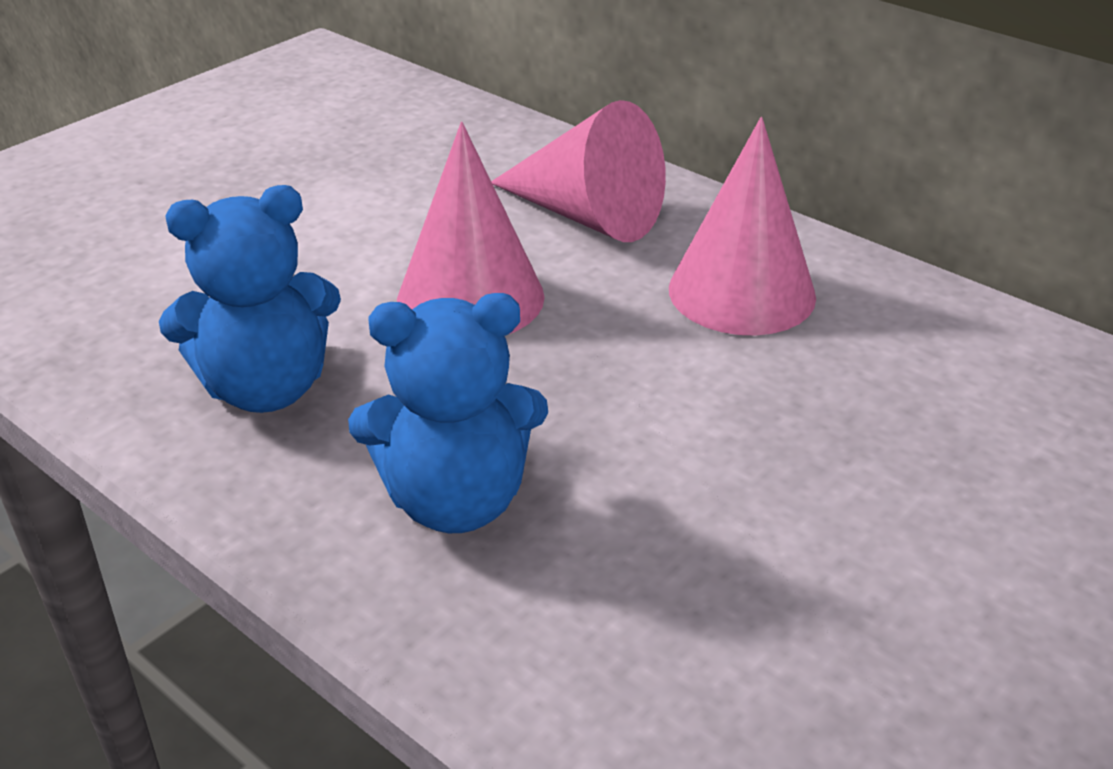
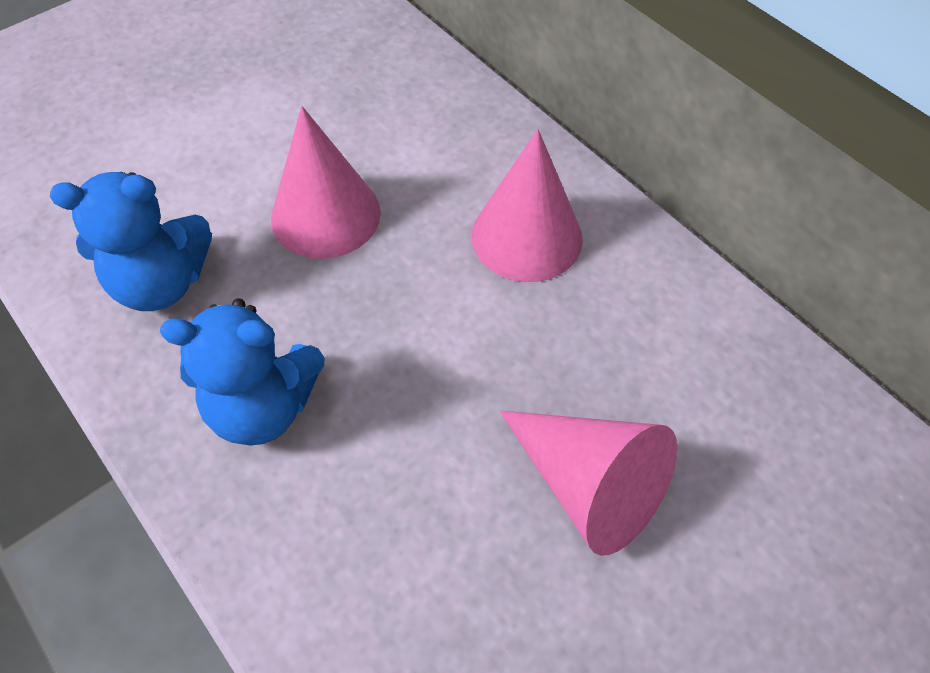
camera: 10 degrees right, 20 degrees up
(586, 215) = (435, 141): pink cone -> pink cone (588, 485)

